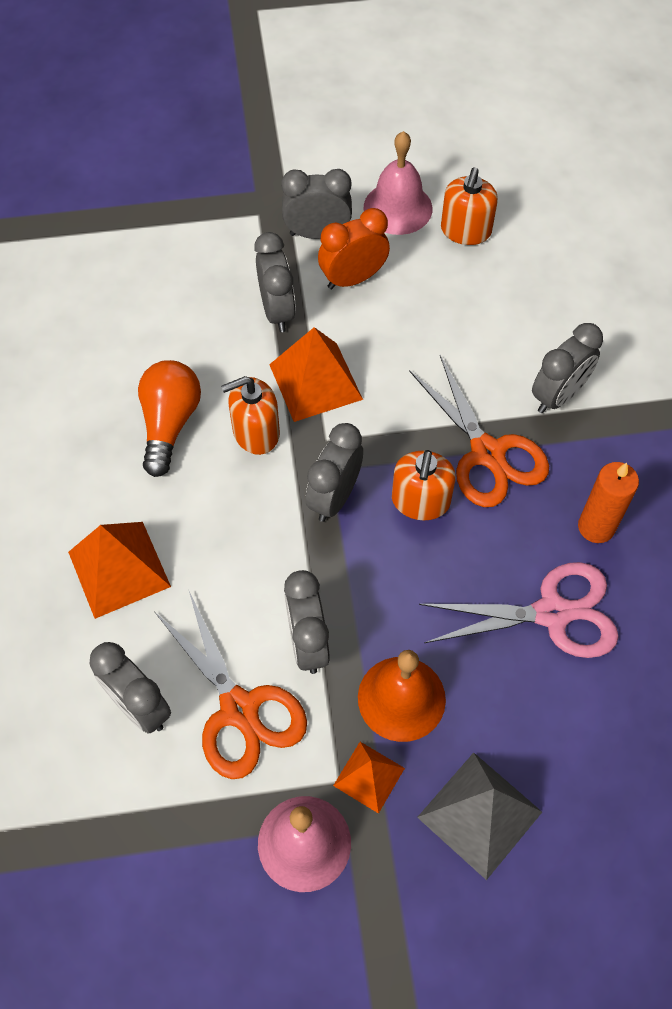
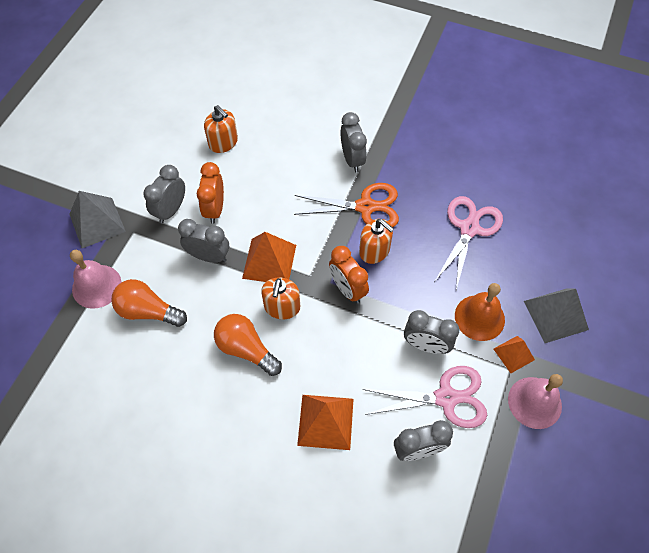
camera: 60 degrees left, 0 degrees up
(158, 292) = (148, 311): none -> orange light bulb
(239, 709) = (446, 398): orange scissors -> pink scissors
(246, 171) = (97, 222): none -> grey pyramid
(334, 497) = (347, 289): grey clock -> orange clock
(398, 208) = (184, 164): pink bell -> pink bell (96, 286)
(596, 527) = (434, 185): orange candle -> none

